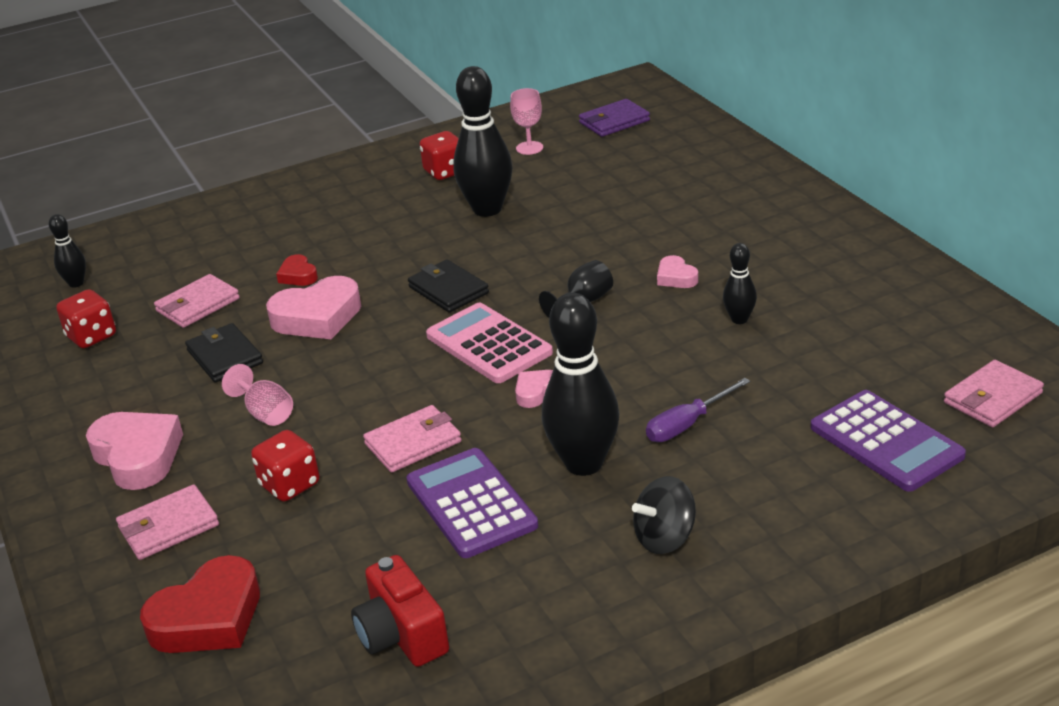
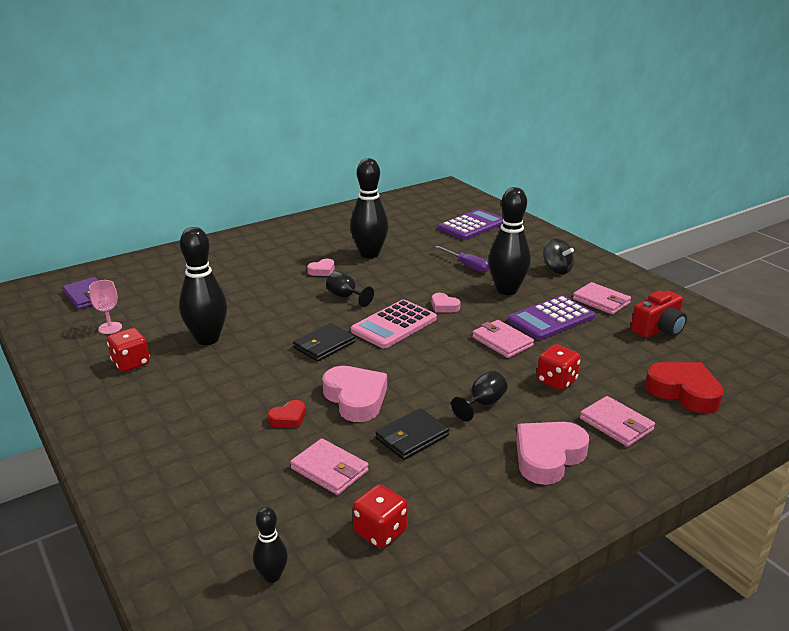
camera: 100 degrees left, 5 degrees down
(265, 413) = (482, 404): pink goblet -> black goblet
(739, 319) = (369, 254): black bowling pin -> black bowling pin, size x2.02
(992, 398) = (436, 206): pink wallet -> pink wallet (601, 301)

